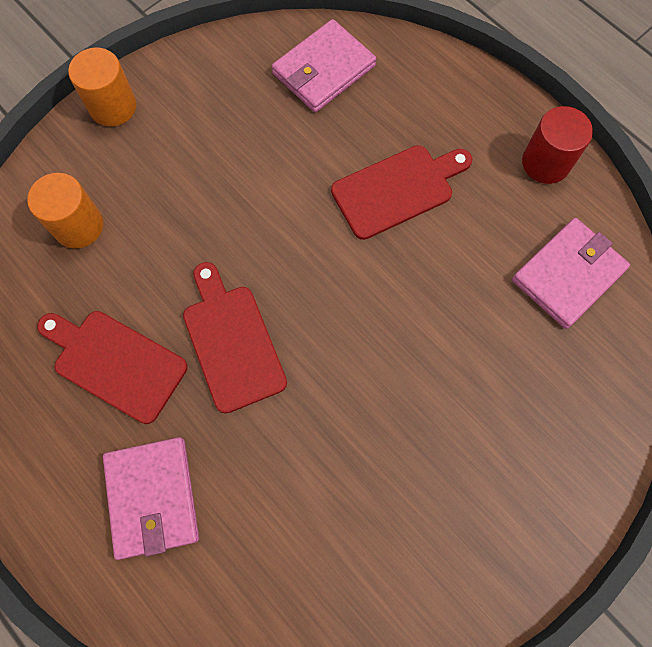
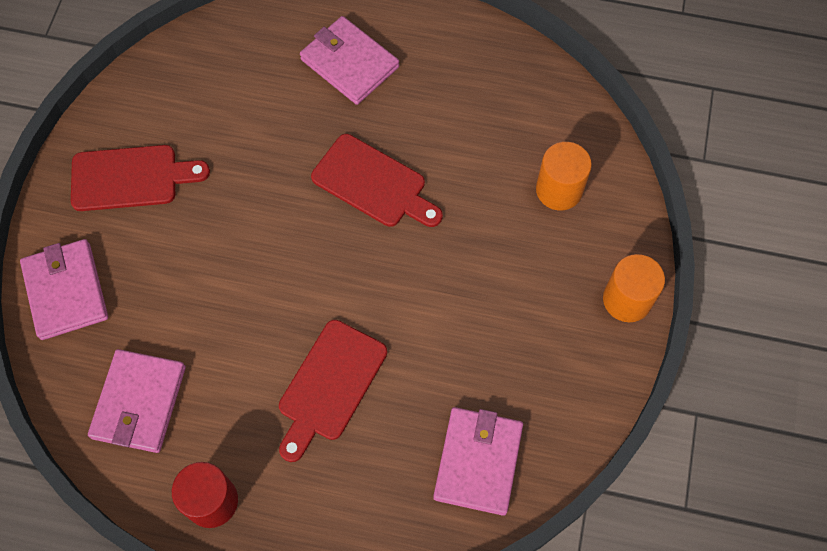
camera: 145 degrees right, 5 degrees down
(115, 363) = (444, 120): red cutting board -> red cutting board (130, 178)
(590, 425) = (66, 291): none -> pink wallet

